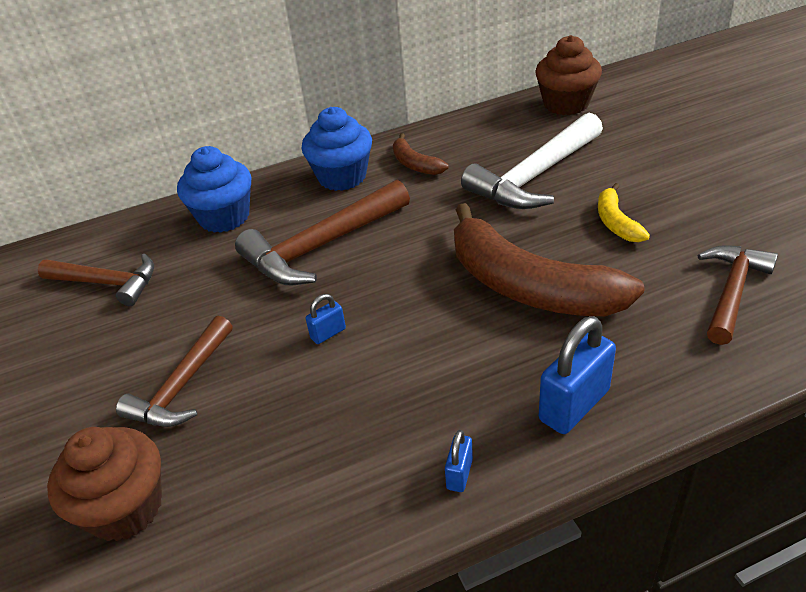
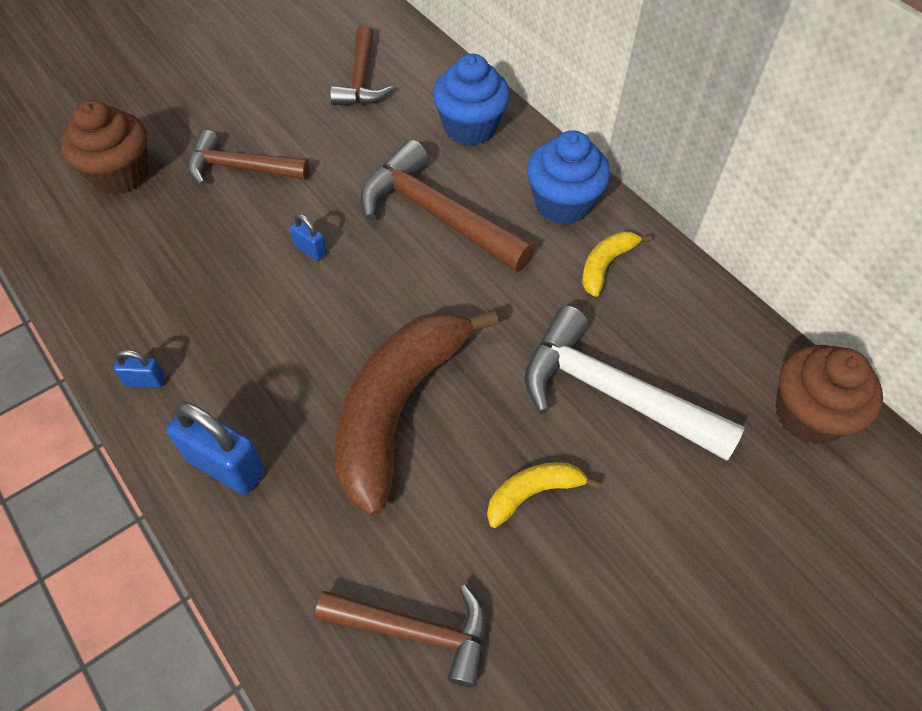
camera: 70 degrees right, 15 degrees up
(415, 164) = (606, 265): brown banana -> yellow banana

